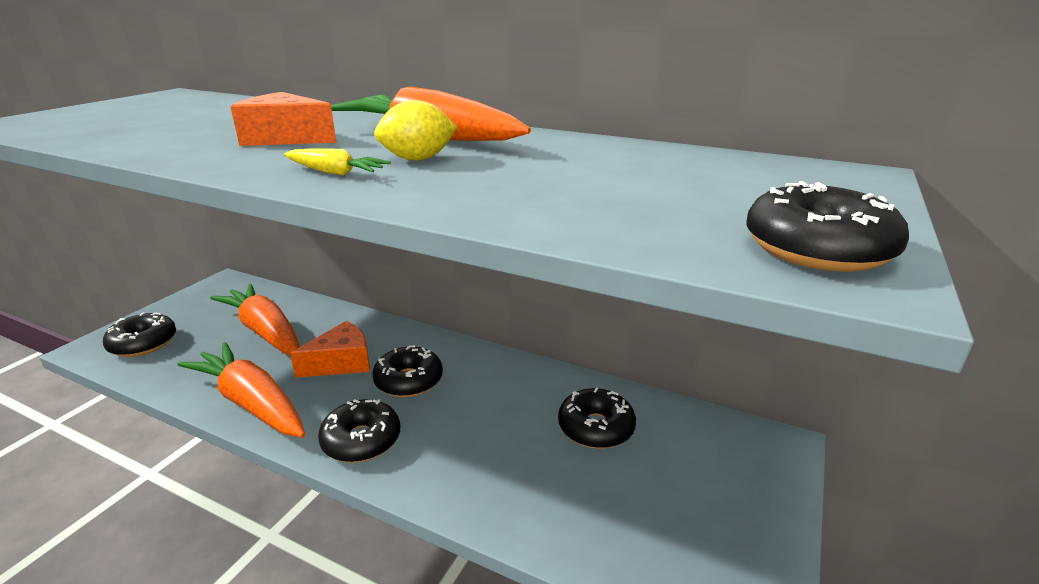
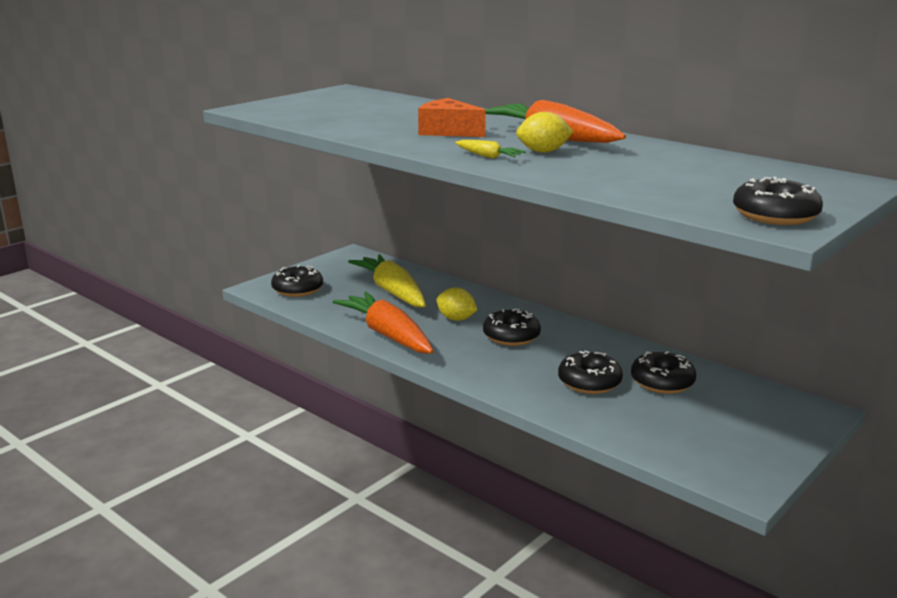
camera: 15 degrees right, 5 degrees down
(265, 331) = (392, 292): orange carrot -> yellow carrot
(341, 362) = (456, 319): orange cheese -> yellow lemon
(361, 440) = (472, 366): black donut -> black donut (589, 382)

